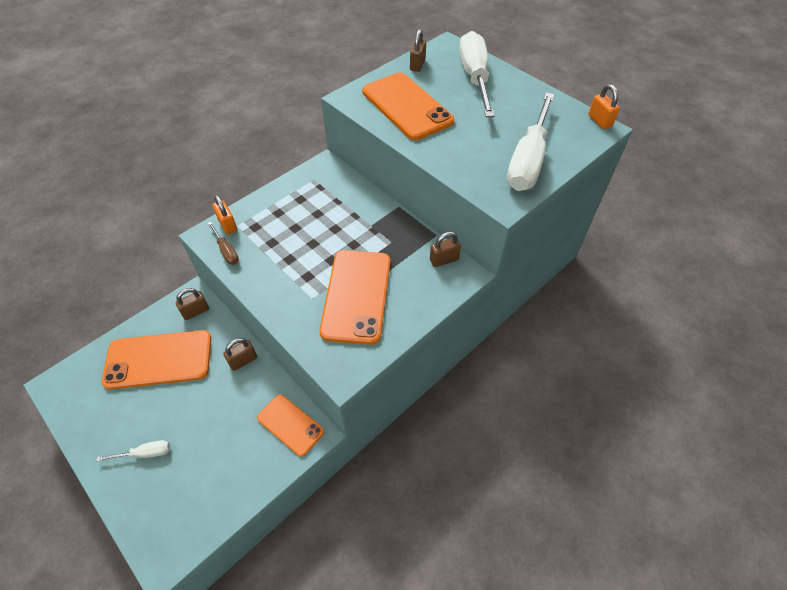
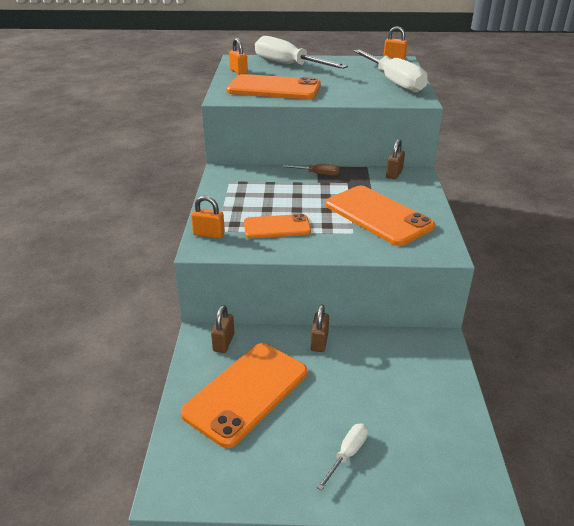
camera: 45 degrees left, 20 degrees down
(226, 251) = (238, 246): brown screwdriver -> brown screwdriver (318, 174)
(290, 425) = (418, 348): orange phone -> orange phone (277, 227)
(417, 65) = (238, 71): brown padlock -> orange padlock

